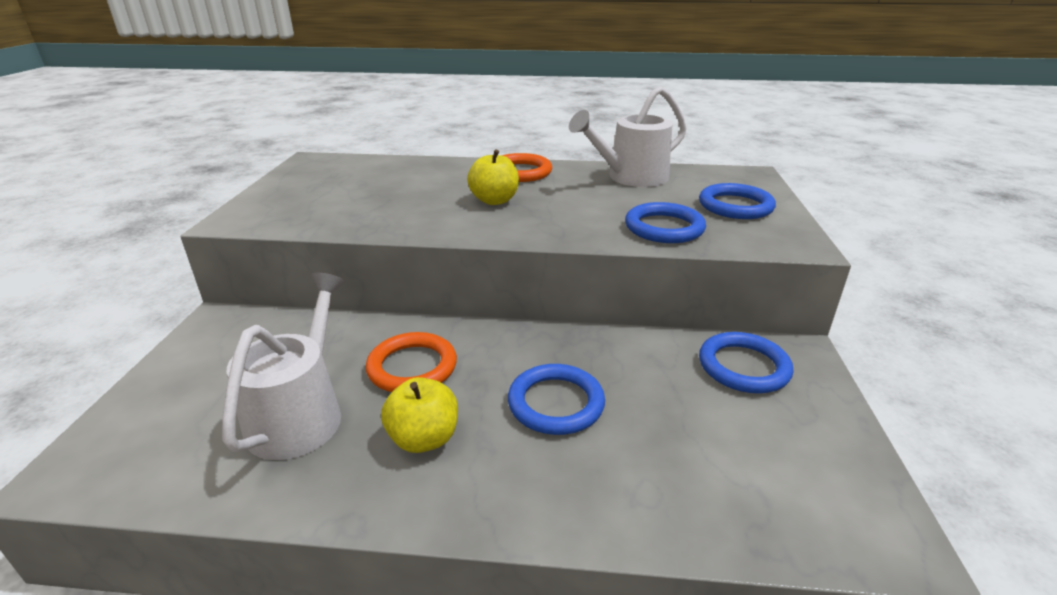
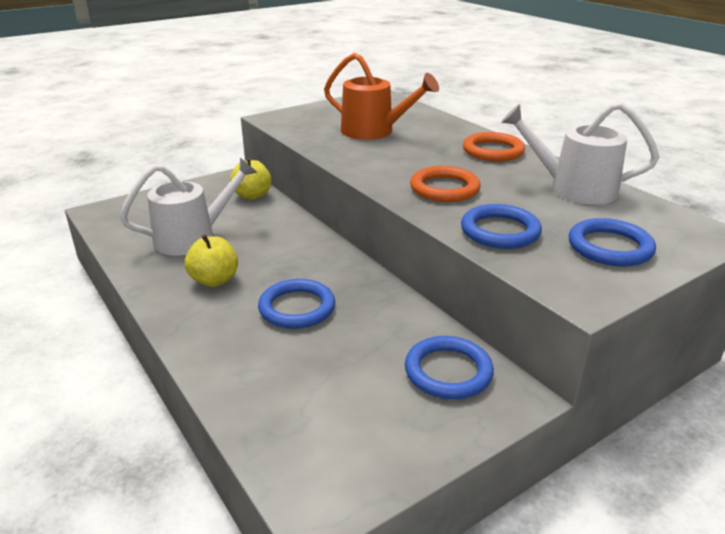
camera: 50 degrees right, 0 degrees up
(385, 193) = (374, 131): none -> orange watering can
(412, 367) = (269, 247): orange ring -> orange ring (444, 188)
(494, 200) = (427, 162): yellow apple -> yellow apple (252, 195)

